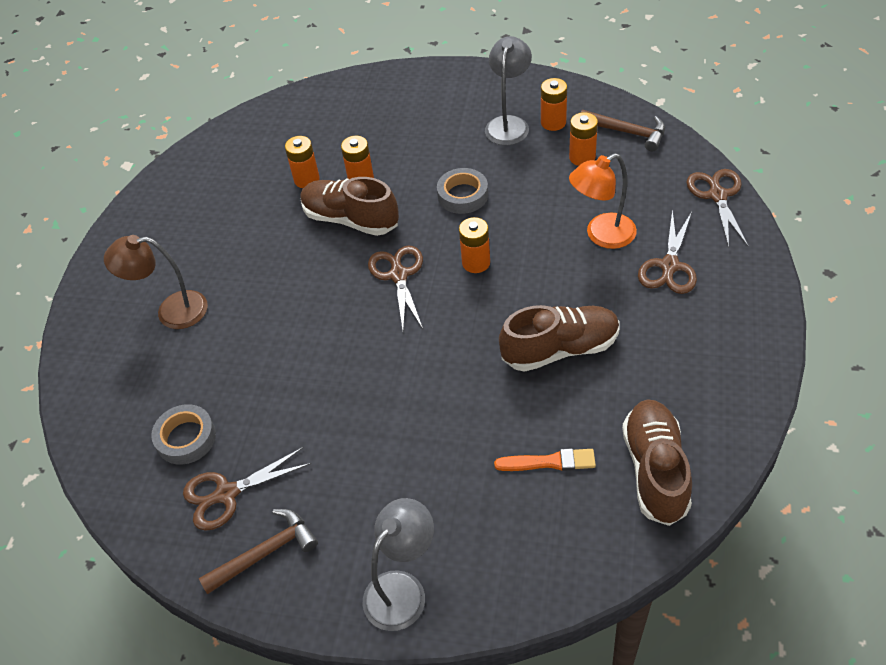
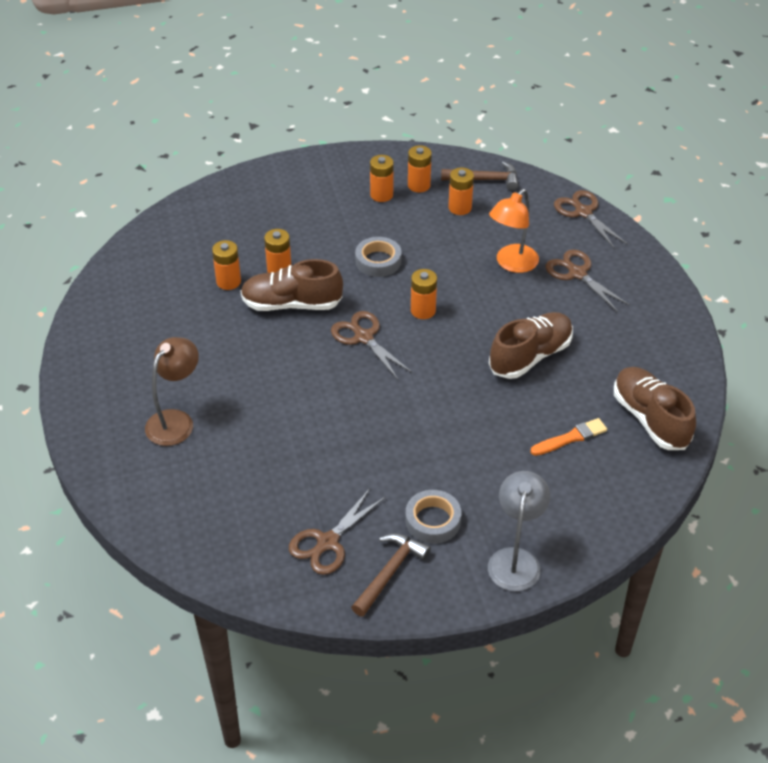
camera: 30 degrees left, 5 degrees down
(171, 311) = (176, 420): brown lamp -> brown lamp turned 150 degrees clockwise
(186, 438) = (262, 513): grey tape -> grey tape (433, 520)
(509, 124) = (381, 195): grey lamp -> orange battery
(669, 266) = (577, 273): brown scissors -> brown scissors turned 150 degrees clockwise

